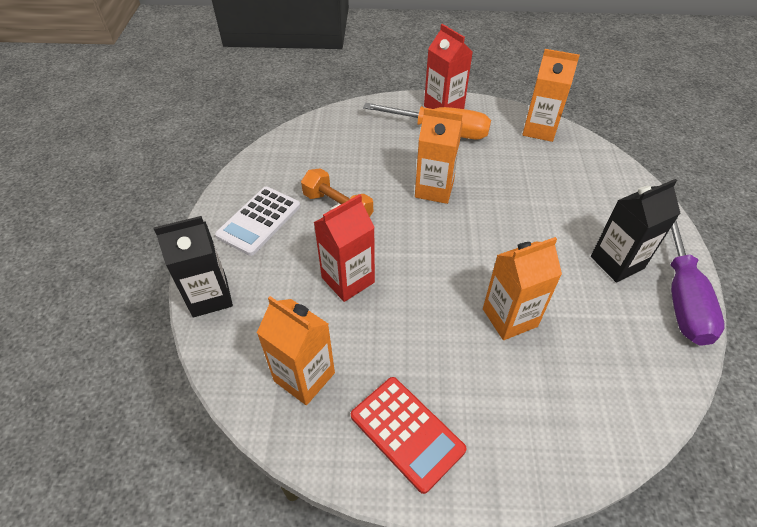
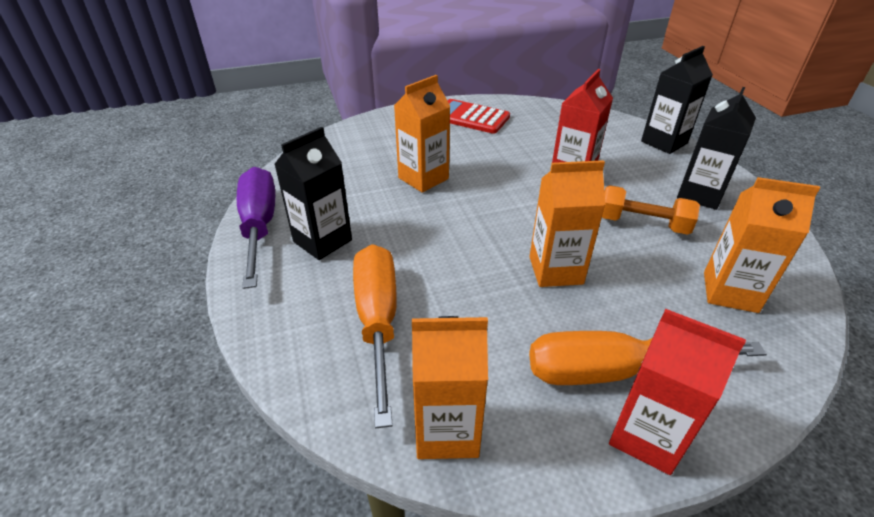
camera: 160 degrees right, 10 degrees down
(259, 221) = (700, 194): white calculator -> black carton
(304, 377) = (552, 123): orange carton -> orange carton (730, 292)
(571, 187) = (378, 321): none -> orange screwdriver

